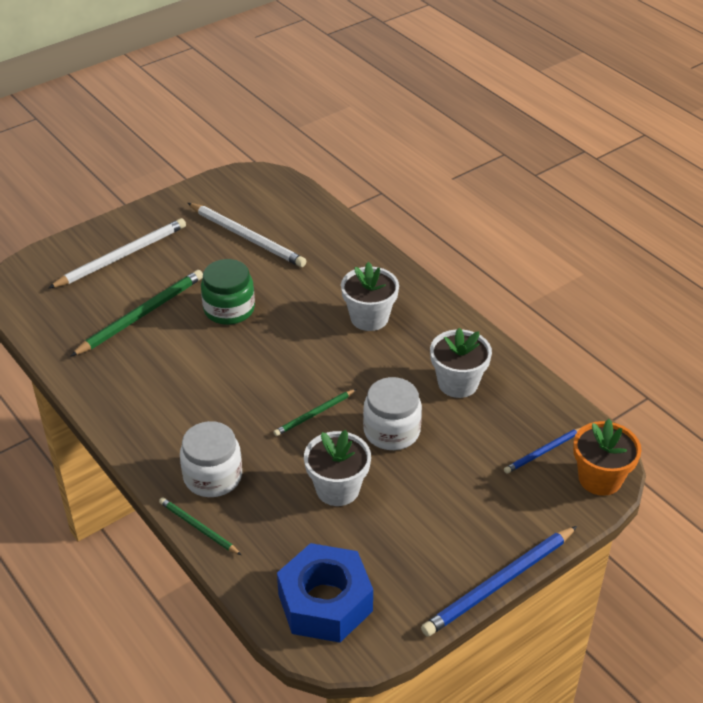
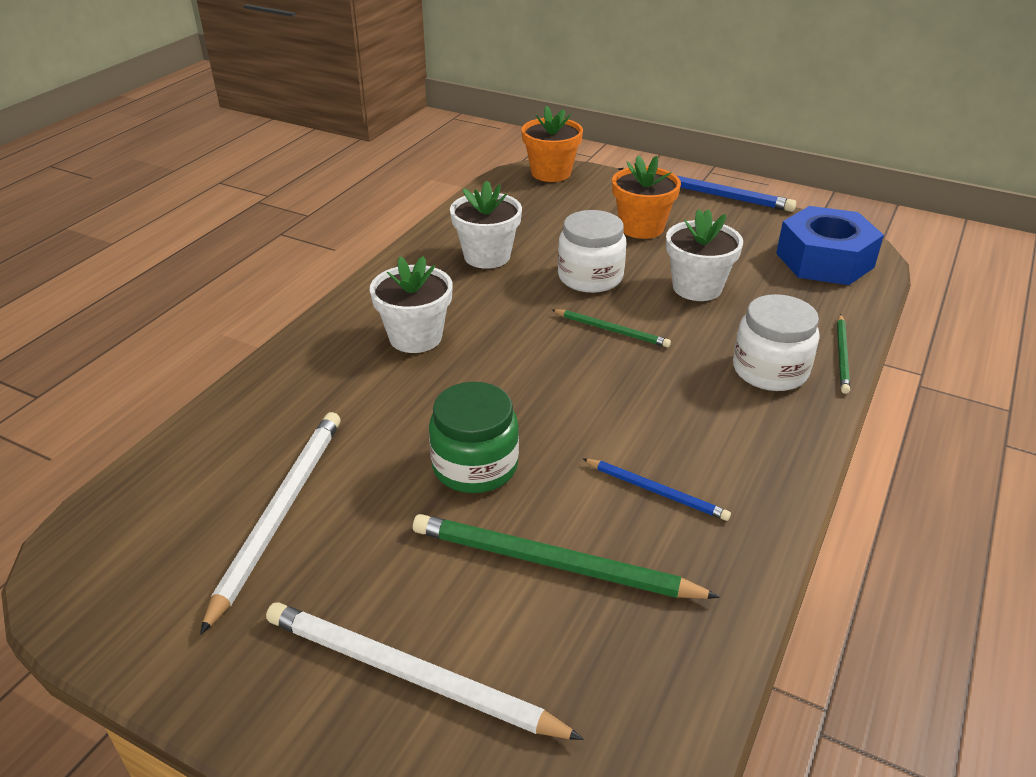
camera: 115 degrees left, 5 degrees down
(454, 498) = (641, 227): none -> orange flower pot
(543, 452) = (543, 199): blue pencil -> blue pencil (656, 491)

